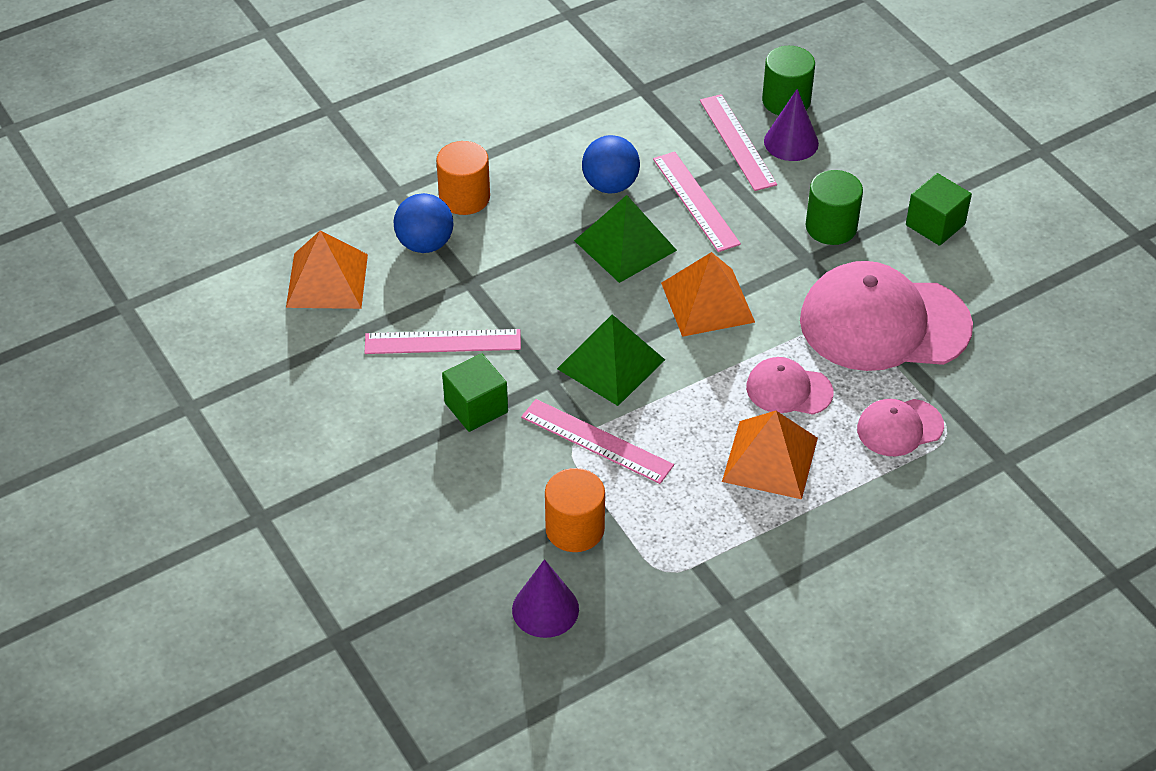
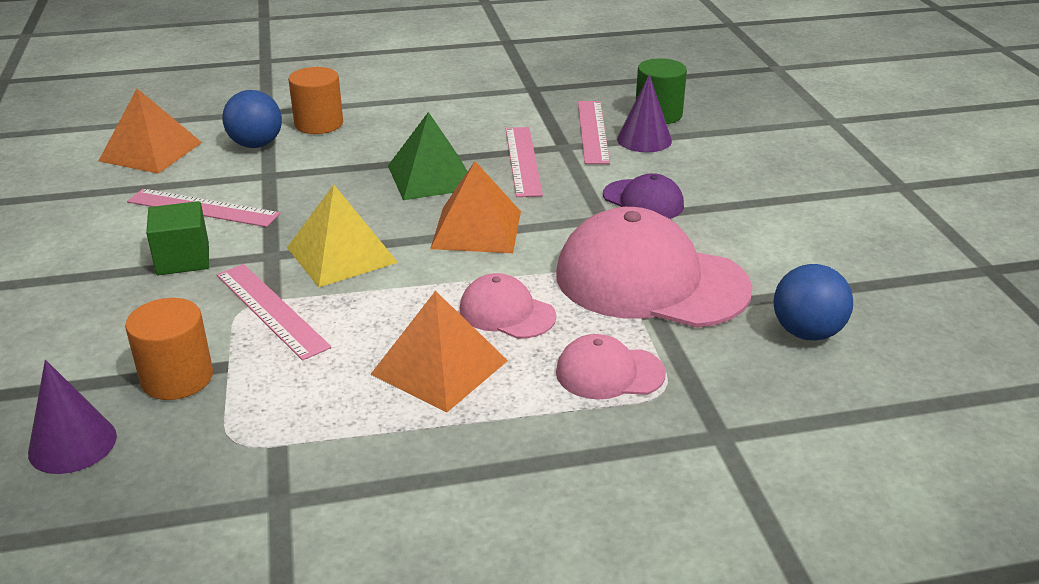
camera: 20 degrees right, 15 degrees down
(610, 185) = (453, 138): blue ball -> blue ball (807, 333)
(610, 364) = (341, 255): green pyramid -> yellow pyramid
(831, 227) = (643, 200): green cylinder -> purple cap
(935, 224) = (755, 218): green cube -> none

